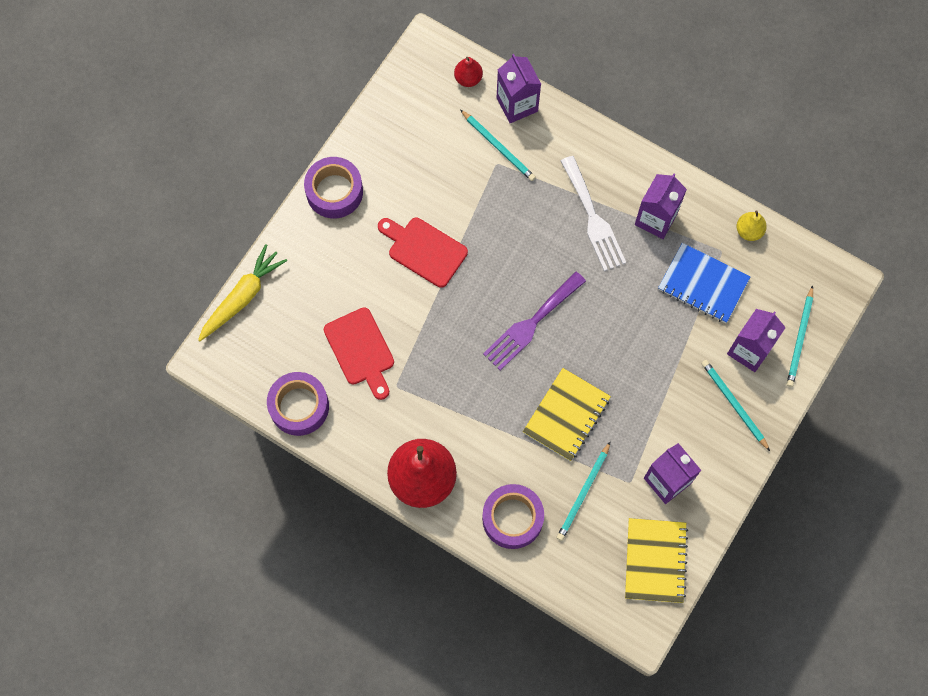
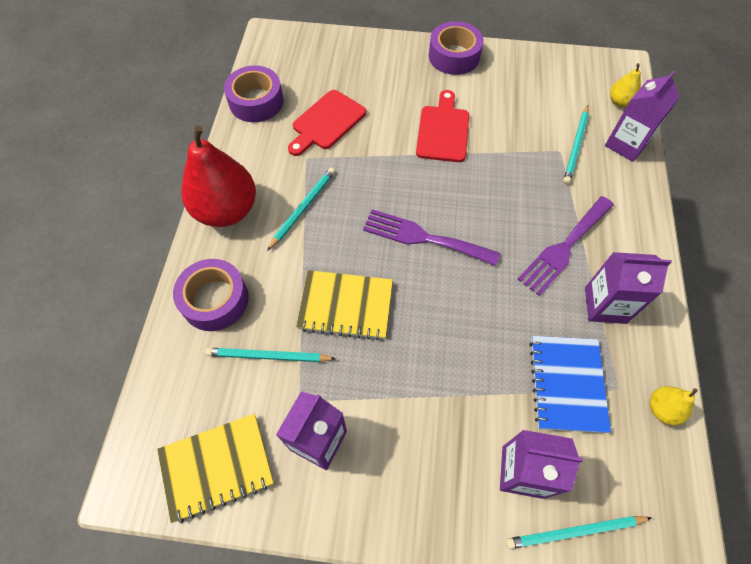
camera: 65 degrees right, 10 degrees down
(242, 297) = (331, 36): yellow carrot -> none
(468, 78) = (619, 102): red pear -> yellow pear
(593, 218) = (564, 248): white fork -> purple fork
(734, 404) = (447, 481): turquoise pencil -> turquoise pencil (303, 208)

